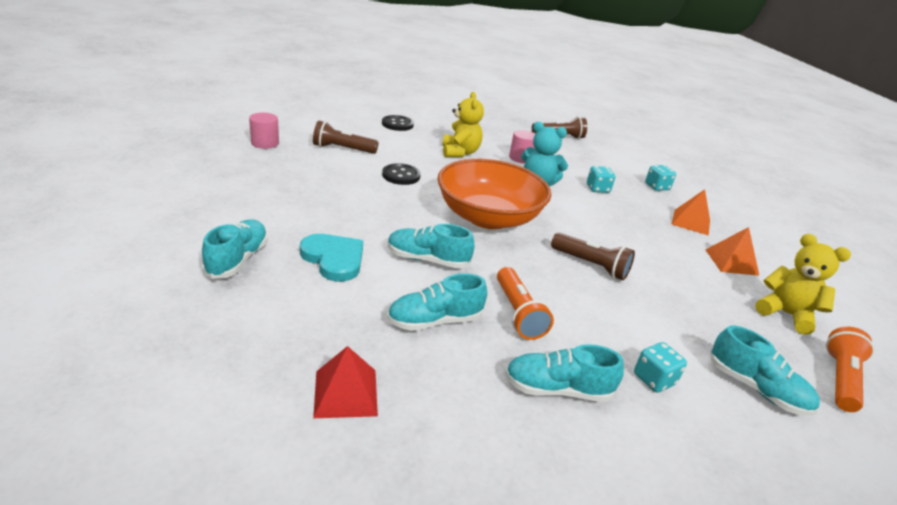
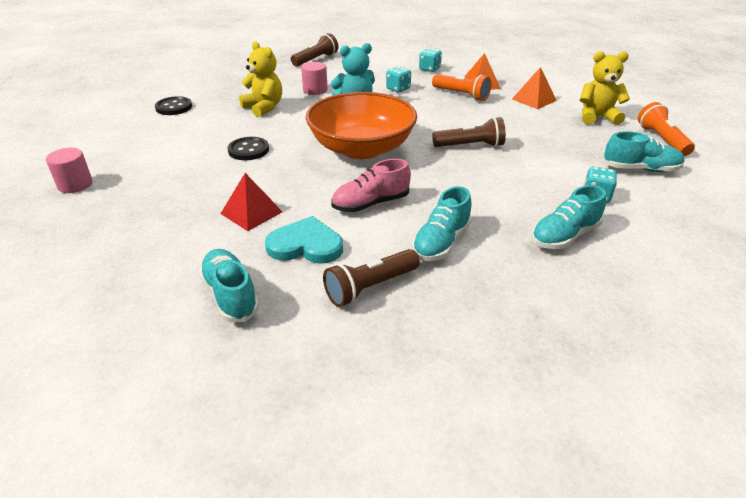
camera: 35 degrees left, 5 degrees up
(342, 149) = (161, 153): brown flashlight -> brown flashlight (370, 287)
(346, 393) = (465, 328): red pyramid -> red pyramid (251, 212)
(427, 260) = (371, 204): turquoise shoe -> pink shoe
(517, 313) = (478, 204): orange flashlight -> orange flashlight (461, 95)

